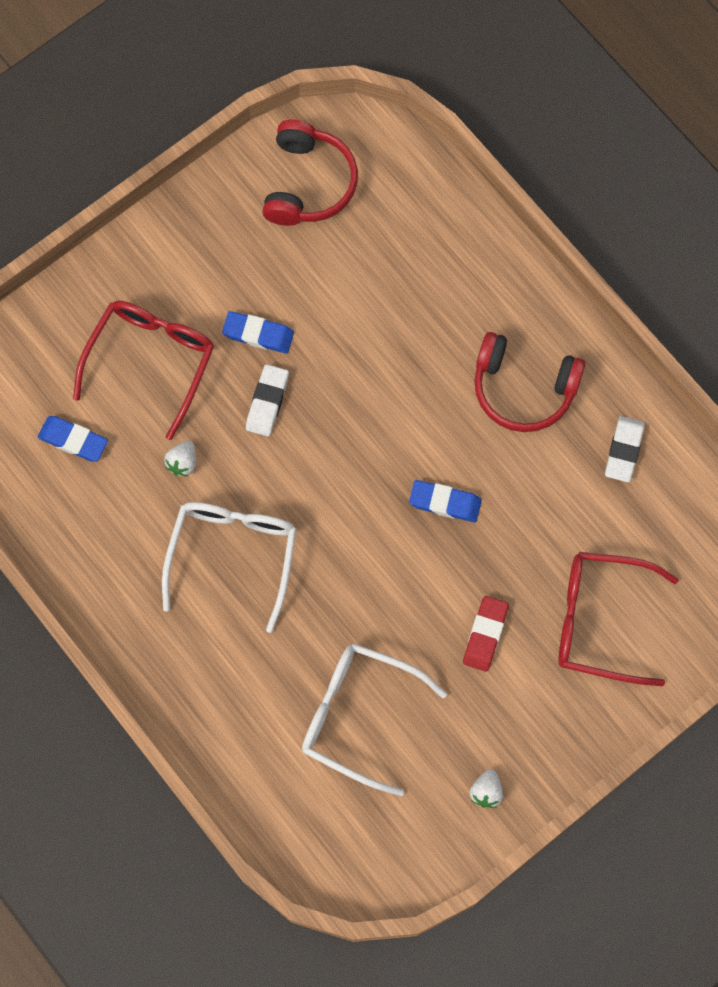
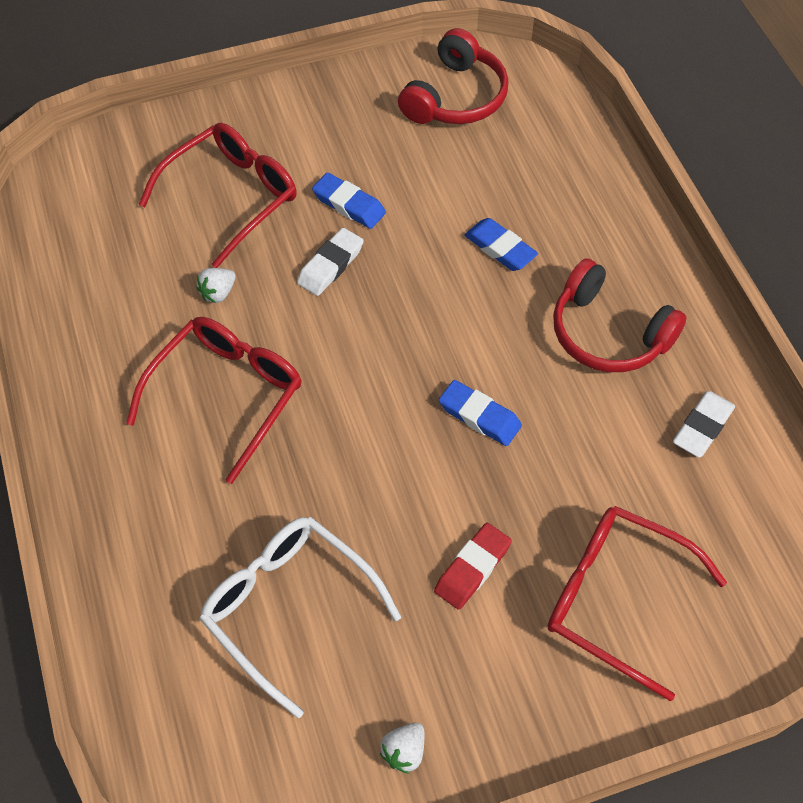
camera: 20 degrees right, 15 degrees down
(73, 440) = (120, 241): blue eraser -> blue eraser (500, 248)
(233, 556) = (226, 395): white glasses -> red glasses

